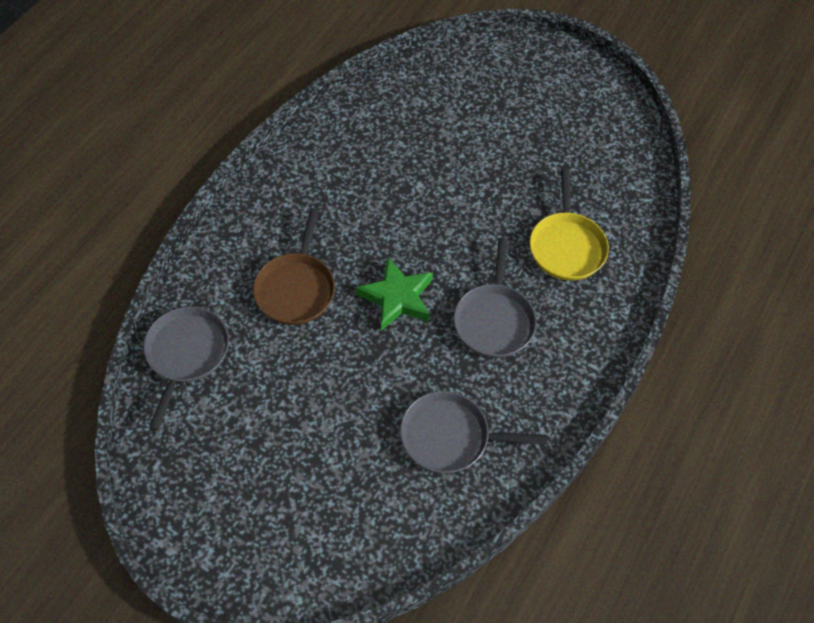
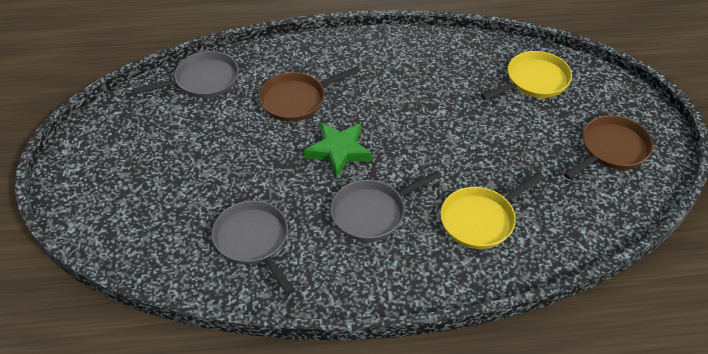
camera: 55 degrees right, 10 degrees down
(444, 94) = (534, 81): none -> yellow pan
(567, 104) = (611, 149): none -> brown pan

